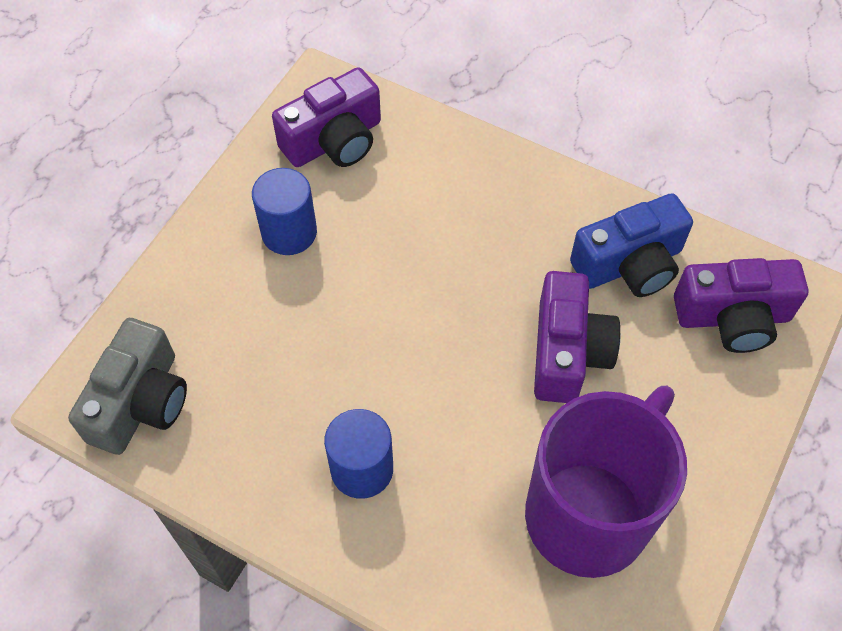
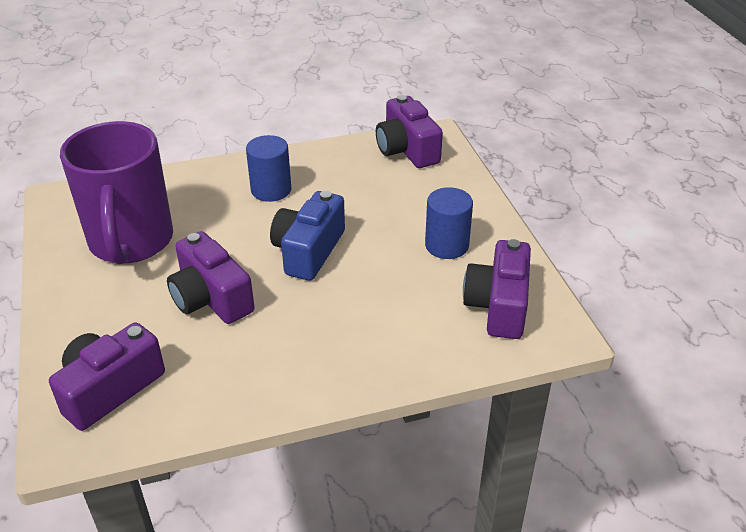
camera: 135 degrees right, 20 degrees down
(141, 402) = (407, 149): grey camera -> purple camera
(630, 264) = (214, 372): blue camera -> blue camera (308, 251)

